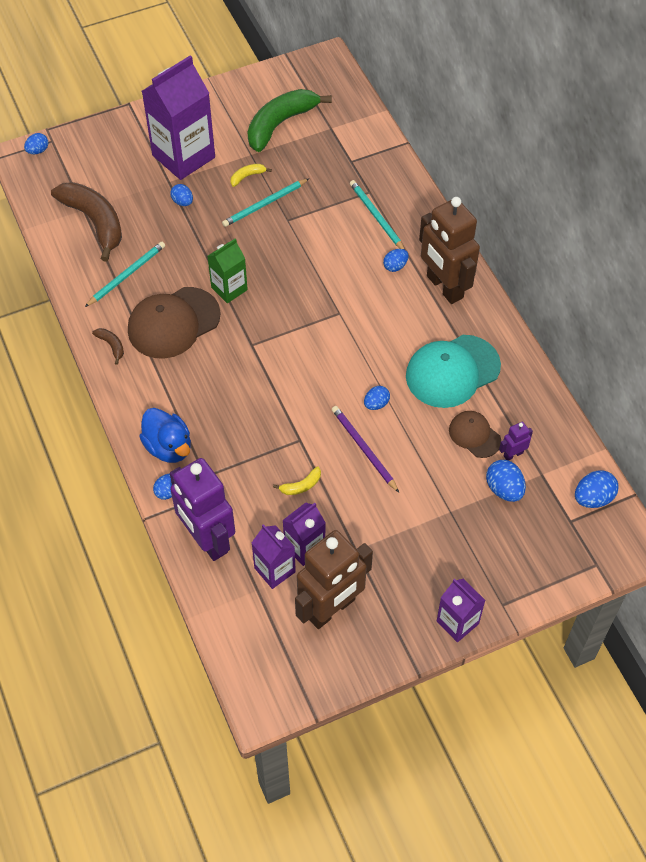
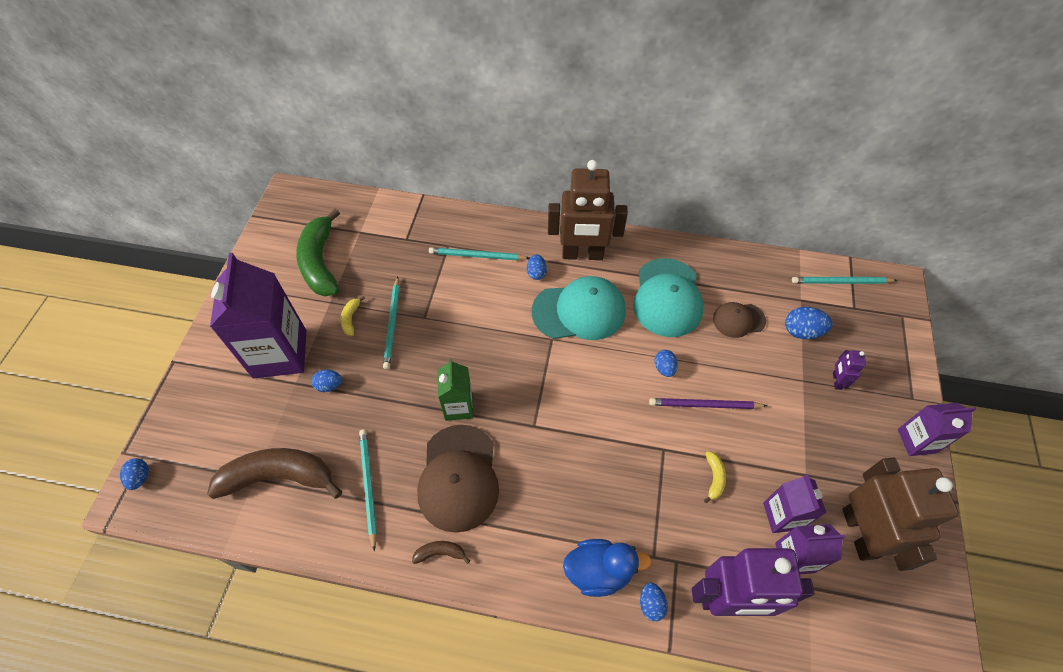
camera: 55 degrees left, 0 degrees up
(382, 316) = (579, 311): none -> turquoise cap
(513, 454) = (772, 306): purple robot -> purple robot (836, 381)
(593, 498) = (840, 282): blue egg -> turquoise pencil

